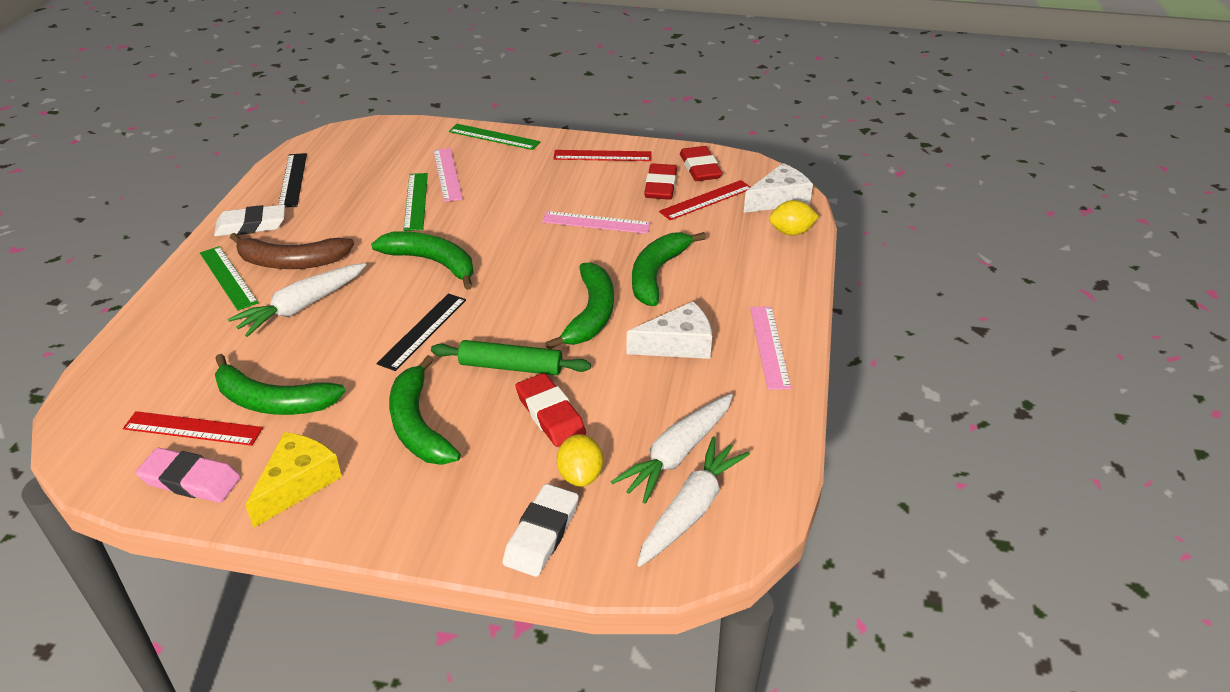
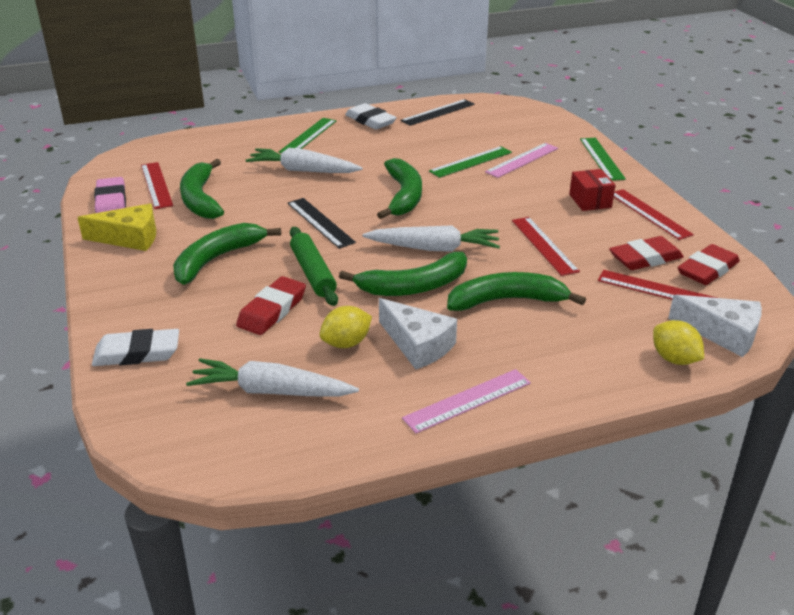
camera: 60 degrees right, 5 degrees down
(291, 262) = (346, 148): brown banana -> none
(423, 331) = (320, 222): black ruler -> black ruler turned 60 degrees clockwise
(554, 172) = (590, 201): none -> red box
(580, 475) = (212, 349): yellow lemon -> yellow lemon (346, 343)
(596, 223) = (544, 245): pink ruler -> red ruler
(691, 509) = (208, 421): white carrot -> white carrot (434, 248)

